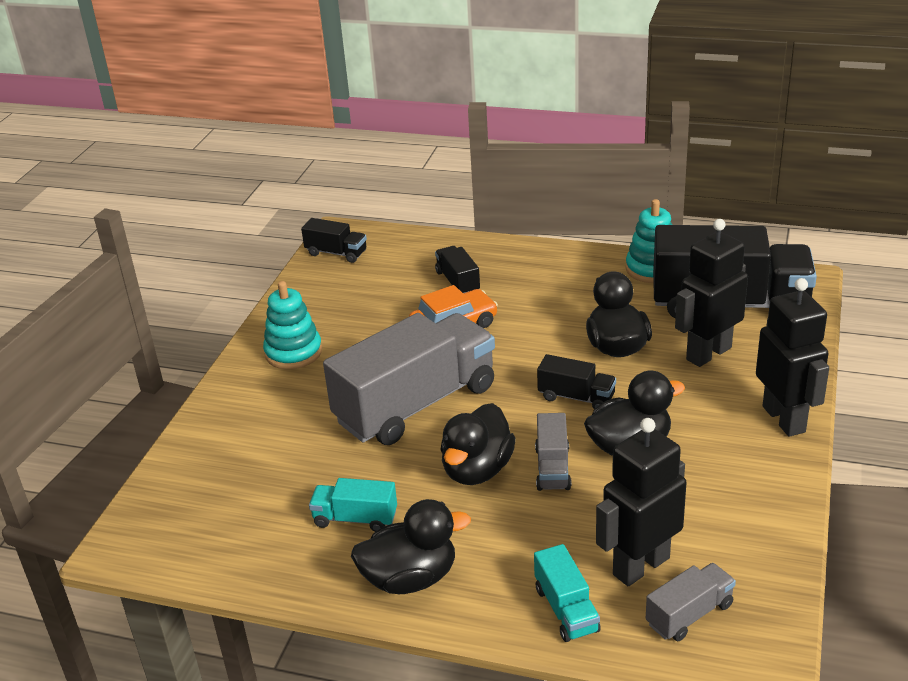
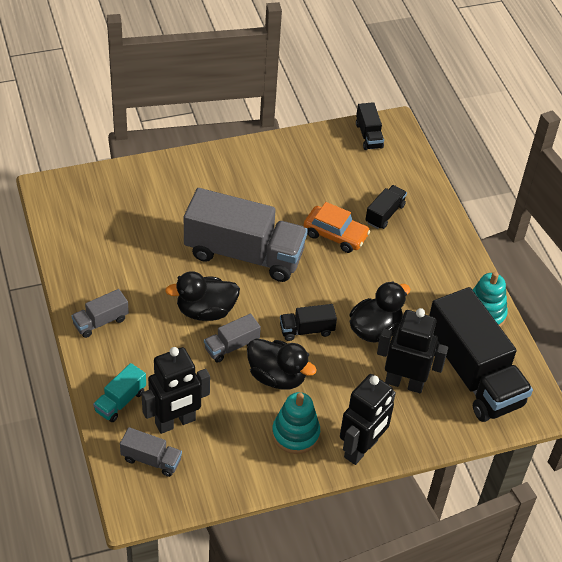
camera: 50 degrees right, 15 degrees up
(293, 352) = (251, 171): turquoise stacking toy -> turquoise stacking toy (295, 434)
(355, 518) = (130, 275): turquoise truck -> none
(410, 578) = (101, 322): black duck -> grey truck
(576, 397) = (306, 330): black truck -> black truck turned 90 degrees clockwise
(640, 566) = (175, 422): black robot -> black robot turned 135 degrees clockwise

